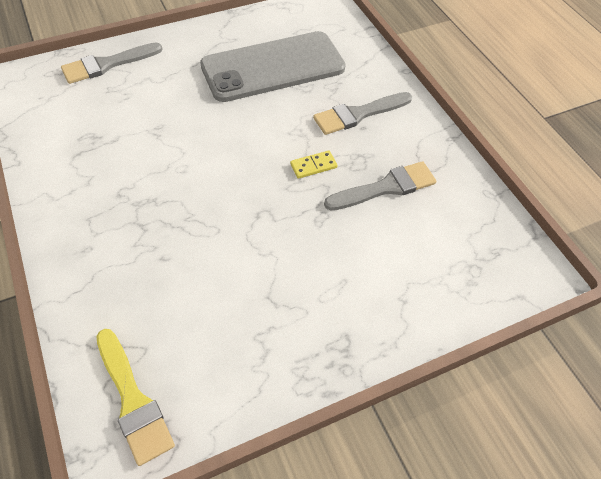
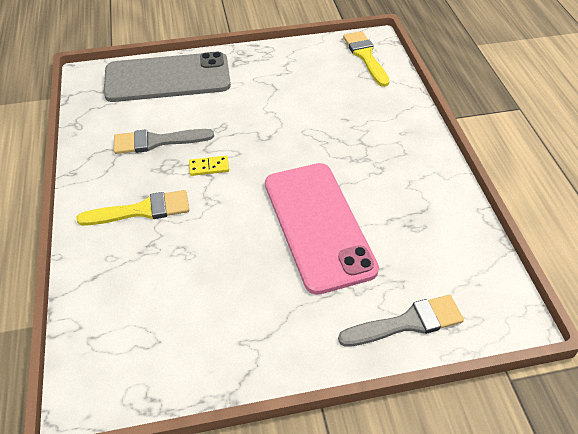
camera: 165 degrees left, 5 degrees down
(186, 124) = (318, 225): none -> pink phone
(273, 67) = (206, 286): grey phone -> grey phone (167, 78)
(358, 114) = (142, 210): grey brush -> yellow brush

